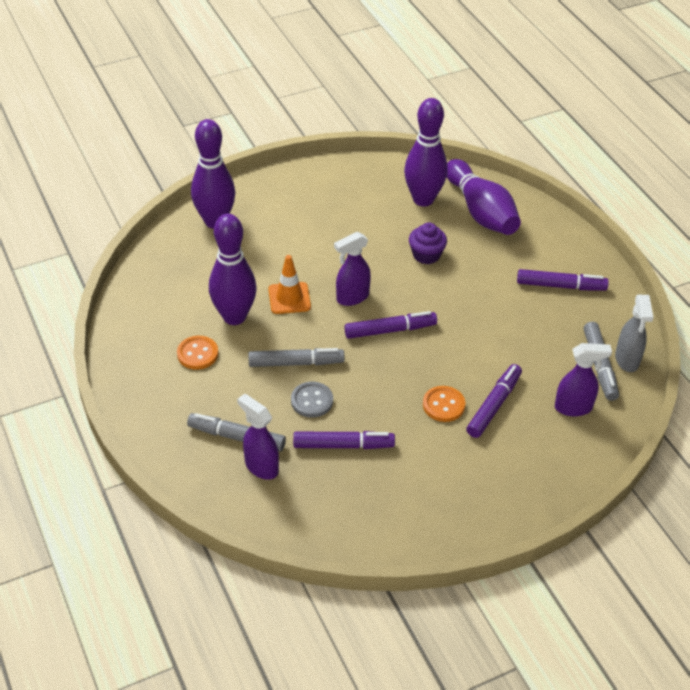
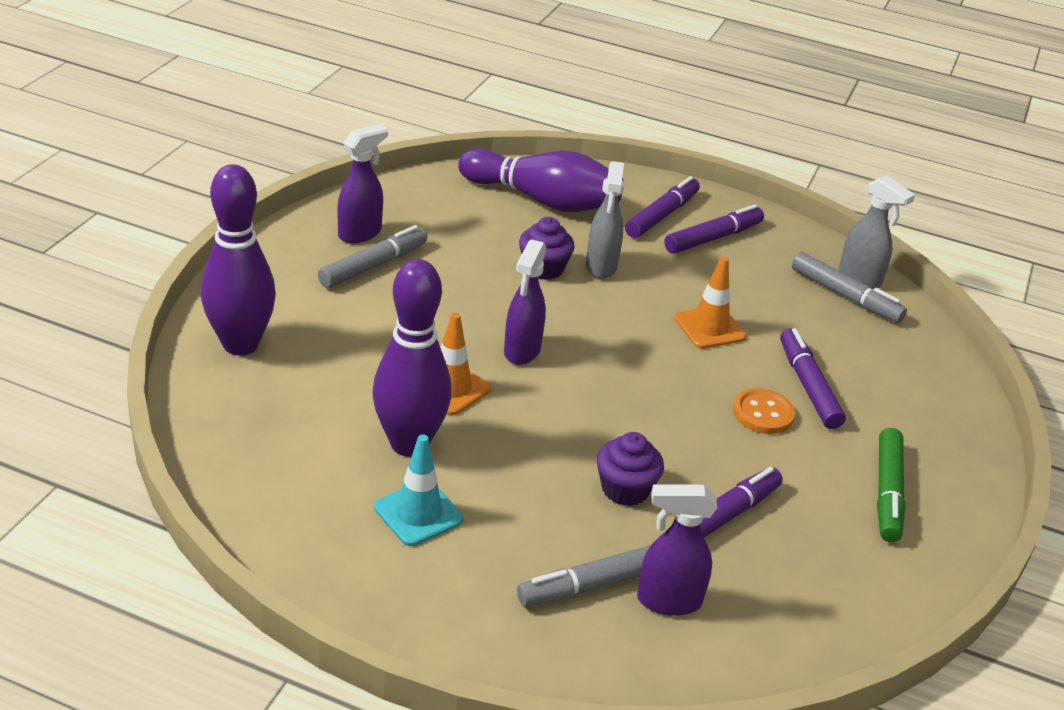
camera: 45 degrees left, 10 degrees down
(197, 354) = (418, 513): orange button -> turquoise traffic cone
(296, 363) = (552, 457): grey marker -> grey marker (373, 266)
(312, 401) = (625, 489): grey button -> purple cupcake
(390, 330) = (608, 365): purple marker -> purple marker (662, 216)
(423, 199) = (466, 213): purple bowling pin -> none
(456, 489) = (887, 493): none -> green marker
(462, 270) = (601, 267): none -> grey spray bottle
(480, 340) = (709, 328): none -> orange traffic cone
(574, 408) = (877, 348): purple spray bottle -> purple spray bottle (360, 233)

